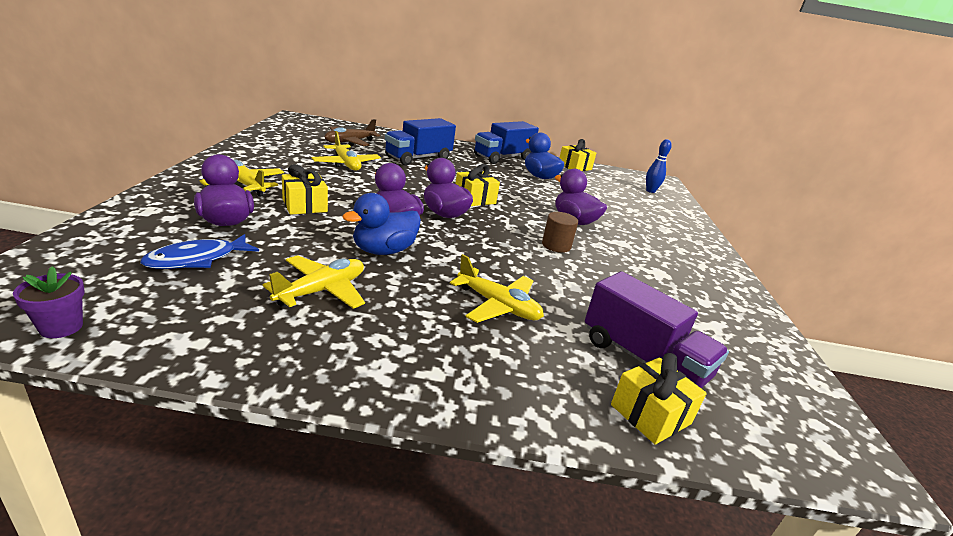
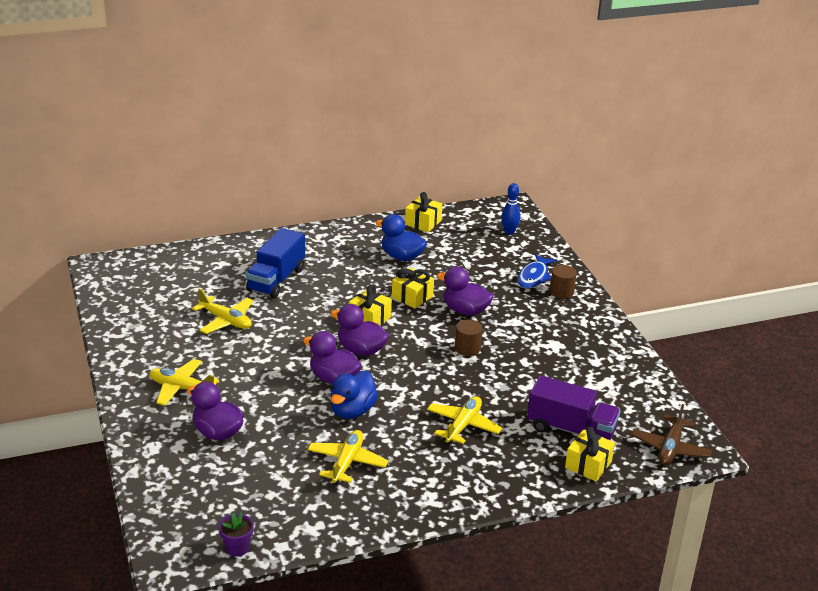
camera: 20 degrees left, 5 degrees up
(197, 259) = (244, 473): blue fish -> blue fish (534, 277)
(304, 205) = (251, 390): yellow gift -> yellow gift (412, 297)
(349, 142) = (193, 284): brown plane -> brown plane (670, 448)
(498, 306) = (463, 426): yellow plane -> yellow plane turned 75 degrees counterclockwise
(503, 157) = (349, 239): blue truck -> none
(685, 238) = (561, 292): none -> brown cylinder

